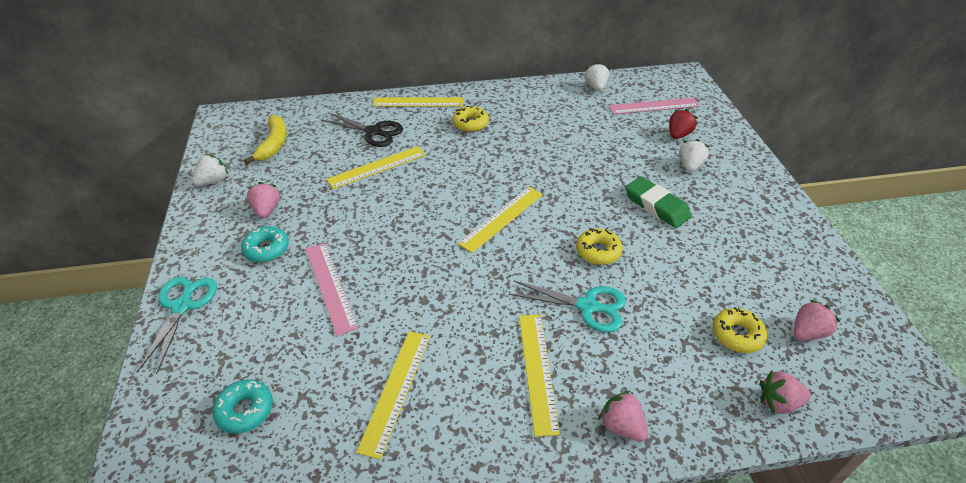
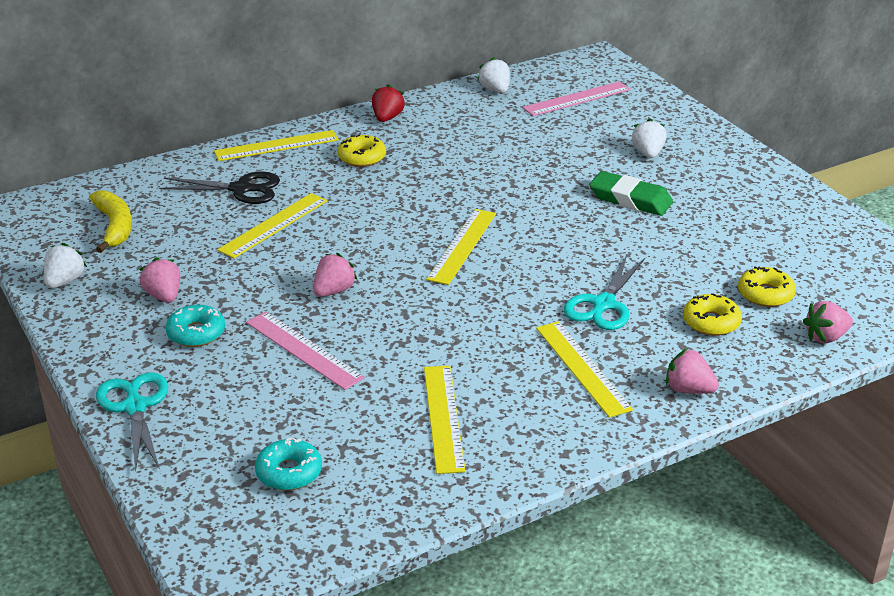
camera: 20 degrees left, 10 degrees down
(587, 306) = (603, 304): turquoise scissors -> turquoise scissors turned 120 degrees clockwise
(598, 251) = (588, 254): yellow donut -> yellow donut (711, 322)
(678, 135) = (620, 124): red strawberry -> red strawberry (387, 118)
(807, 332) = (831, 277): pink strawberry -> pink strawberry (333, 291)

